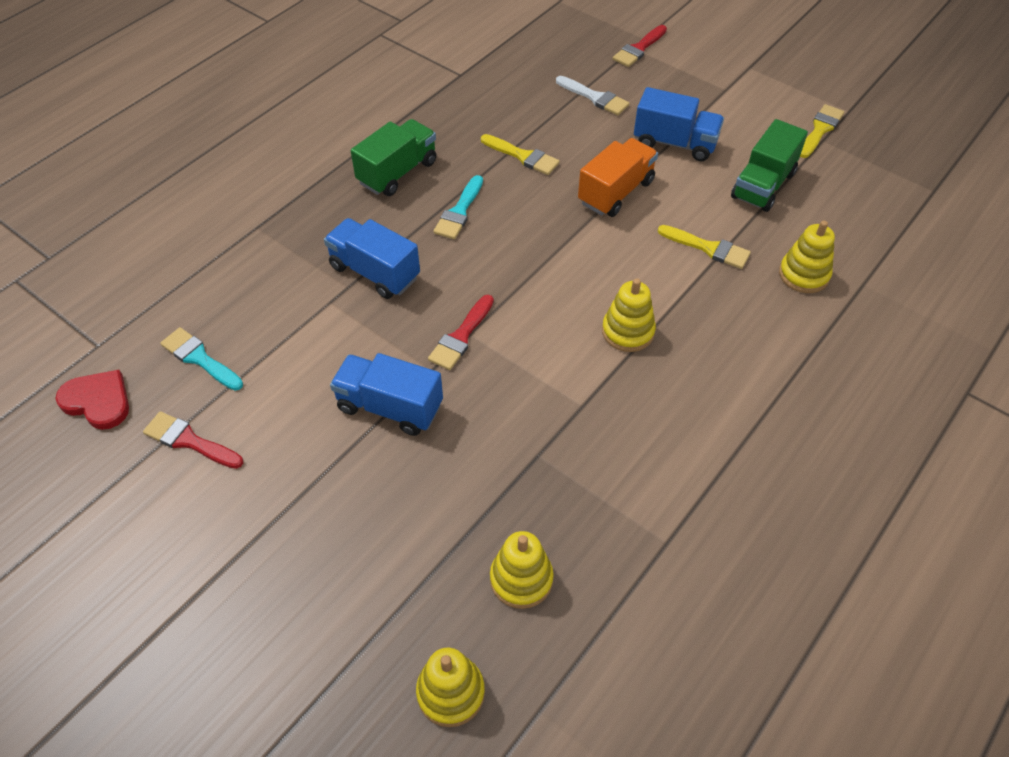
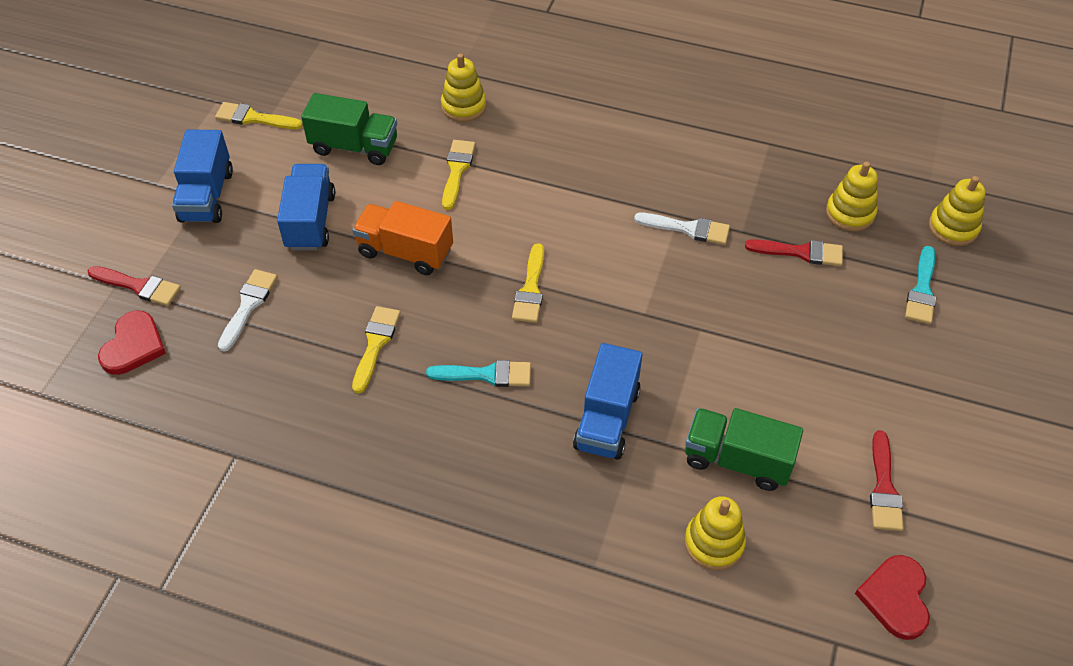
camera: 110 degrees left, 0 degrees up
(199, 358) = (795, 529): turquoise brush -> turquoise brush (922, 290)
(389, 407) = (756, 345): blue truck -> blue truck (207, 196)
(397, 172) = (446, 456): green truck -> green truck (737, 460)
(461, 336) = (651, 319): red brush -> red brush (800, 252)
(537, 262) = (530, 289): none -> yellow brush
(561, 406) = (688, 228): none -> white brush
(582, 41) = (133, 346): none -> red heart
(628, 331) = (585, 204): yellow stacking toy -> yellow stacking toy (714, 543)

